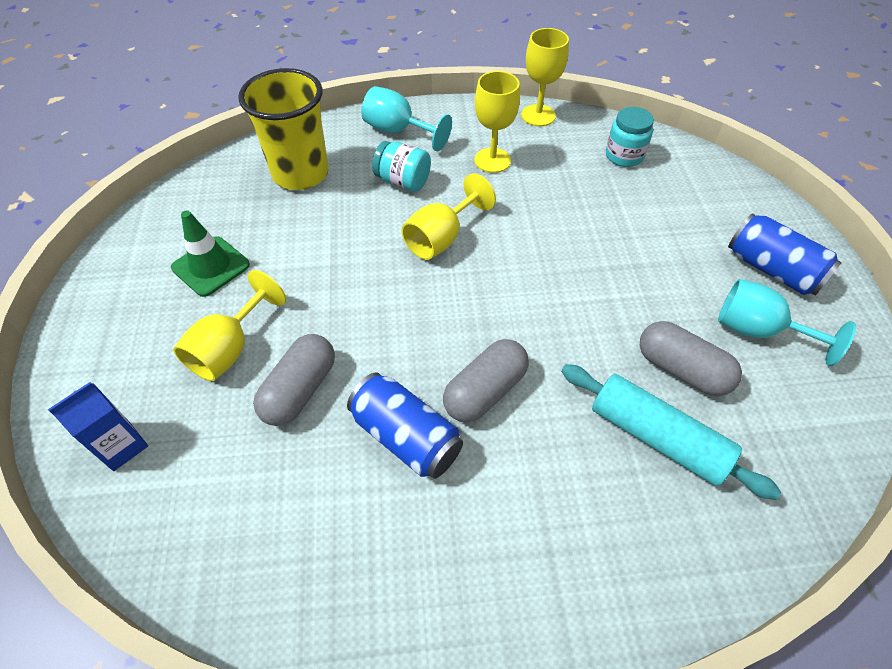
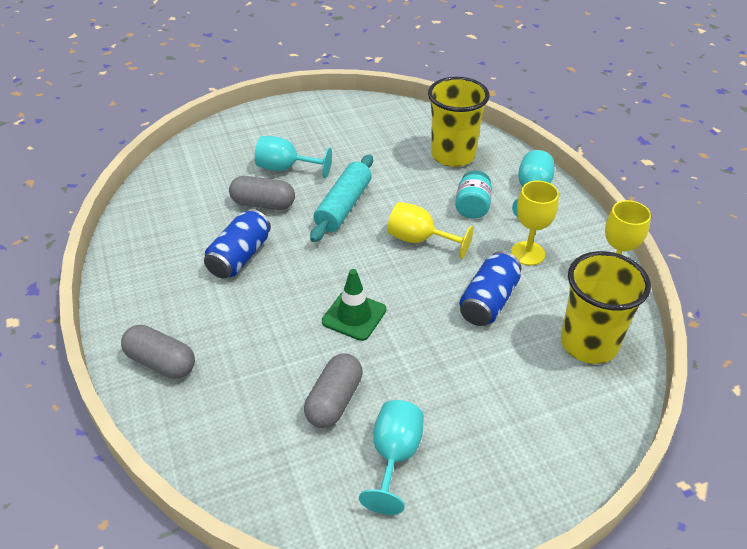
camera: 75 degrees right, 10 degrees down
(122, 446) = (212, 151): blue carton -> none
(211, 266) = (347, 142): green traffic cone -> green traffic cone (354, 316)
(230, 348) = (286, 168): yellow goblet -> turquoise goblet
(485, 391) = (283, 288): grey capsule -> grey capsule (161, 362)
(624, 156) = (589, 343): turquoise jar -> yellow cup
(657, 437) = (266, 388): turquoise rolling pin -> turquoise rolling pin (343, 206)
(772, 269) = (479, 471): blue can -> blue can (488, 301)

